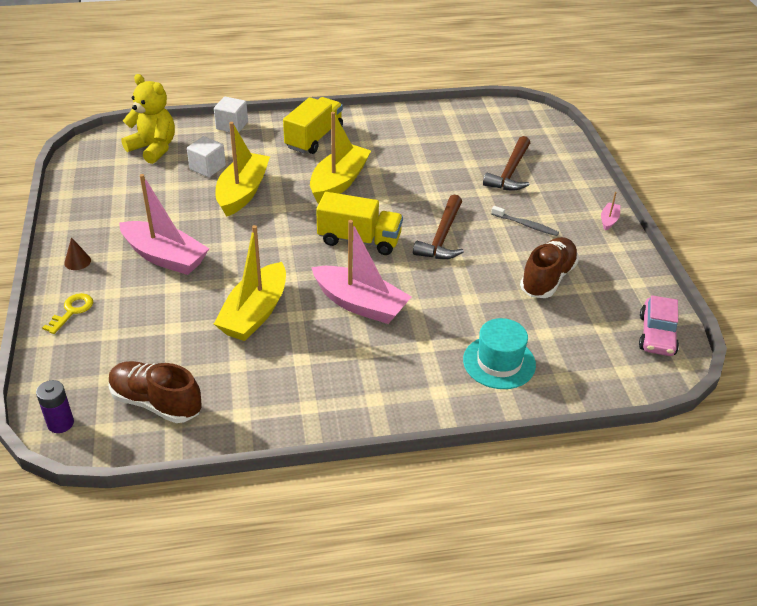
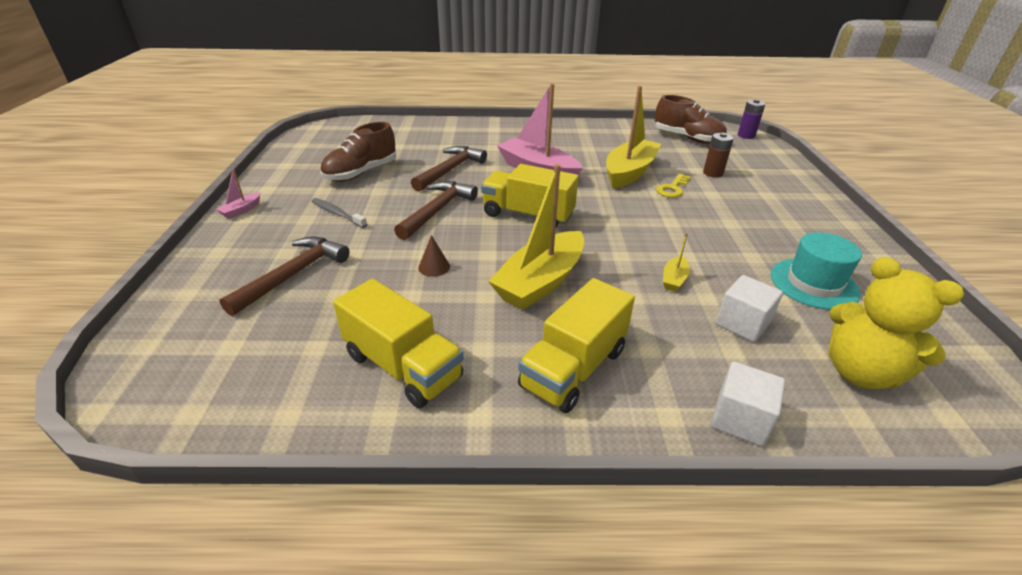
camera: 170 degrees left, 5 degrees down
(72, 311) = (793, 185): yellow key -> yellow key (672, 189)
(77, 261) = (826, 221): brown cone -> brown cone (434, 267)
(155, 323) = (713, 173): none -> brown battery
(165, 257) = (735, 217): pink boat -> none
(242, 192) = (674, 279): yellow boat -> yellow boat, size x0.43
(406, 132) = (403, 366): none -> yellow truck
(457, 294) = (450, 170): none -> brown hammer
(499, 362) = (443, 136): turquoise hat -> turquoise hat (814, 284)
(657, 335) = (313, 139): pink car -> none

